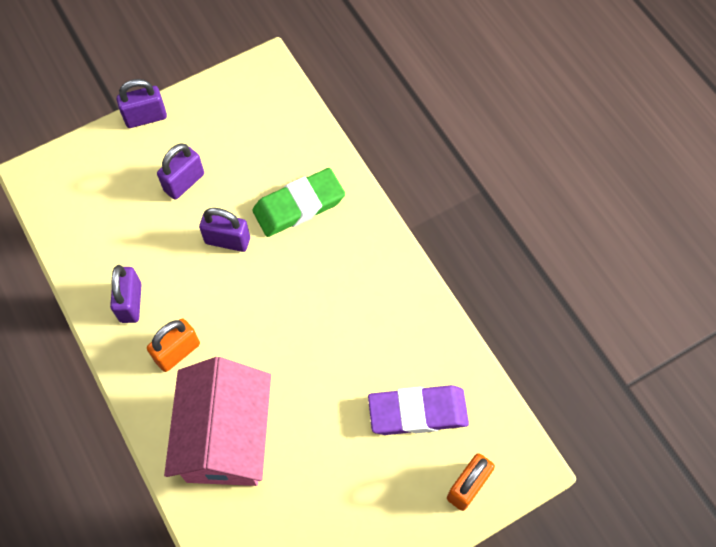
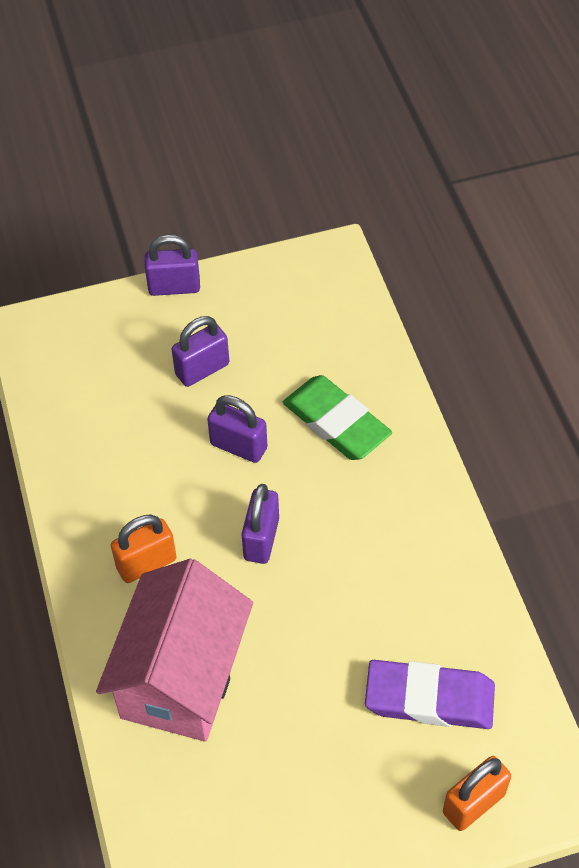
camera: 15 degrees right, 10 degrees down
(131, 302) = (104, 495): purple padlock -> purple padlock (261, 539)
(299, 205) = (336, 422): green eraser -> green eraser turned 60 degrees clockwise

